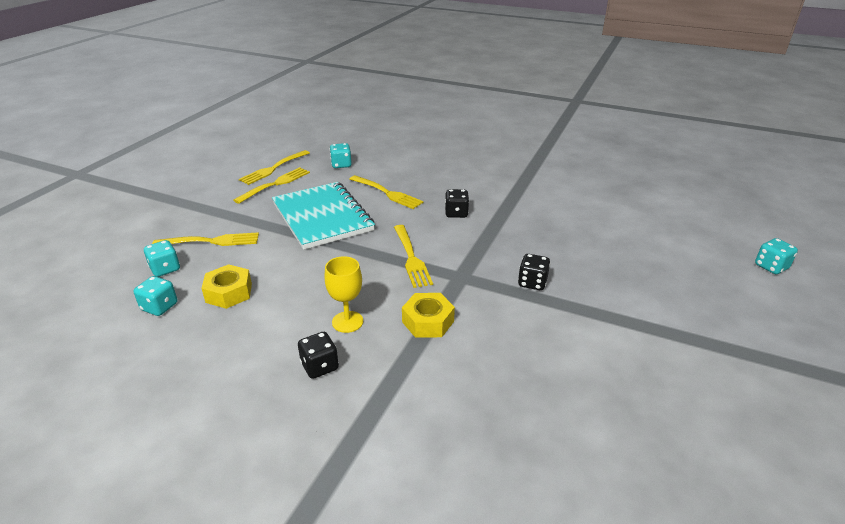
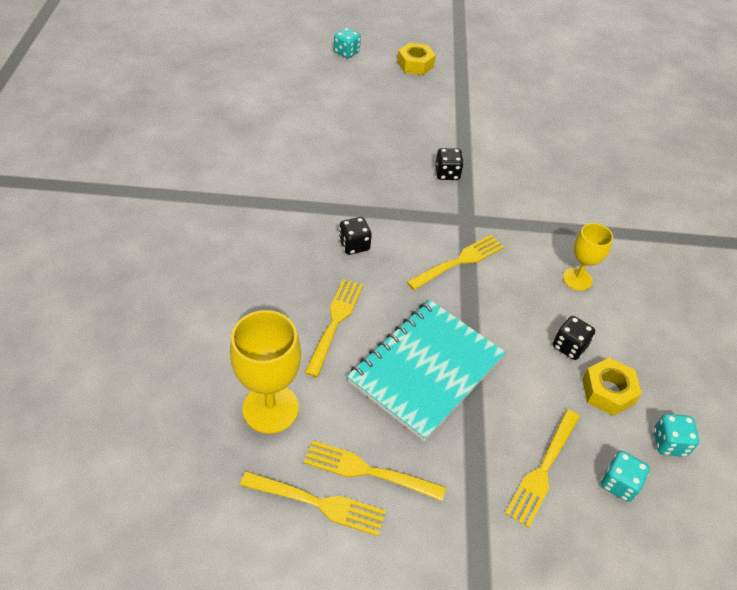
camera: 115 degrees left, 15 degrees up
(210, 241) = (543, 469): yellow fork -> yellow fork turned 120 degrees counterclockwise
(320, 366) = (635, 278): black dice -> black dice (569, 346)
(341, 165) = (270, 408): turquoise dice -> yellow goblet
(428, 321) = (540, 227): yellow nut -> yellow nut (415, 64)

